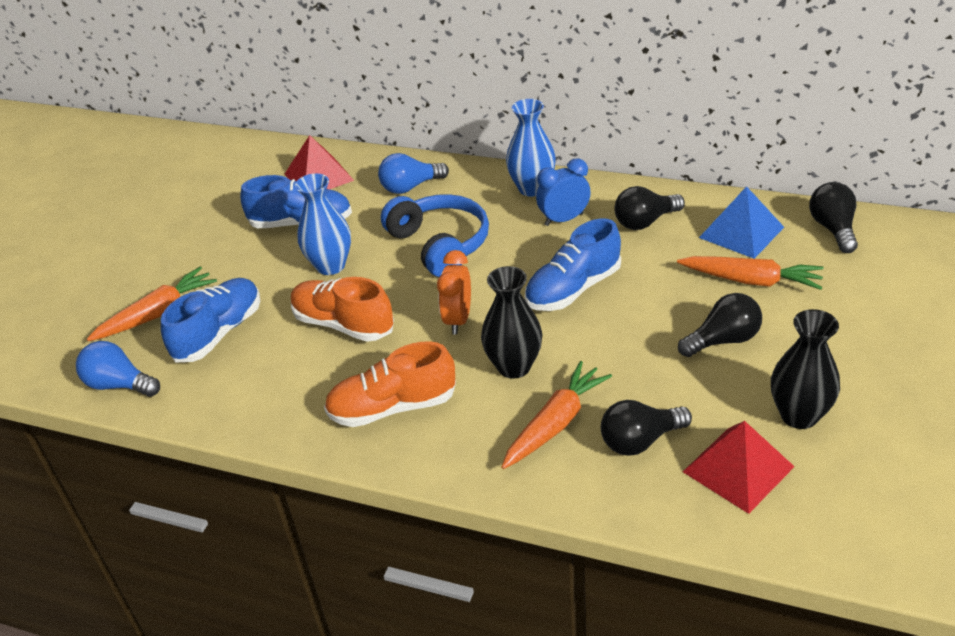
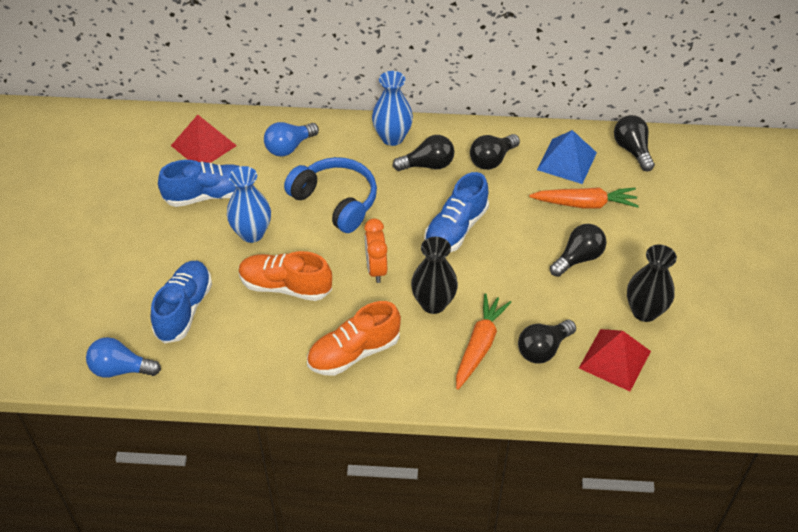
camera: 20 degrees left, 10 degrees up
(157, 314) = (121, 299): orange carrot -> none
(564, 219) = (428, 165): blue clock -> black light bulb

